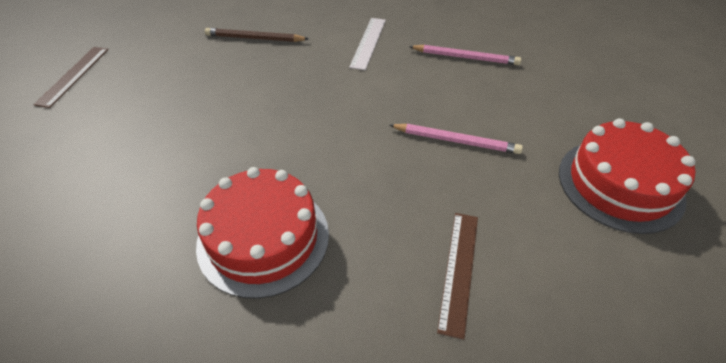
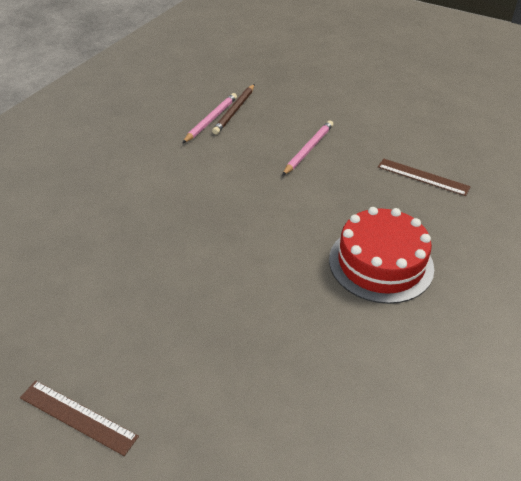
camera: 75 degrees left, 5 degrees down
(255, 38) = (99, 242): brown pencil -> brown pencil (234, 111)
(368, 43) = (157, 166): white ruler -> none
(620, 184) = (369, 98): red cake -> none

